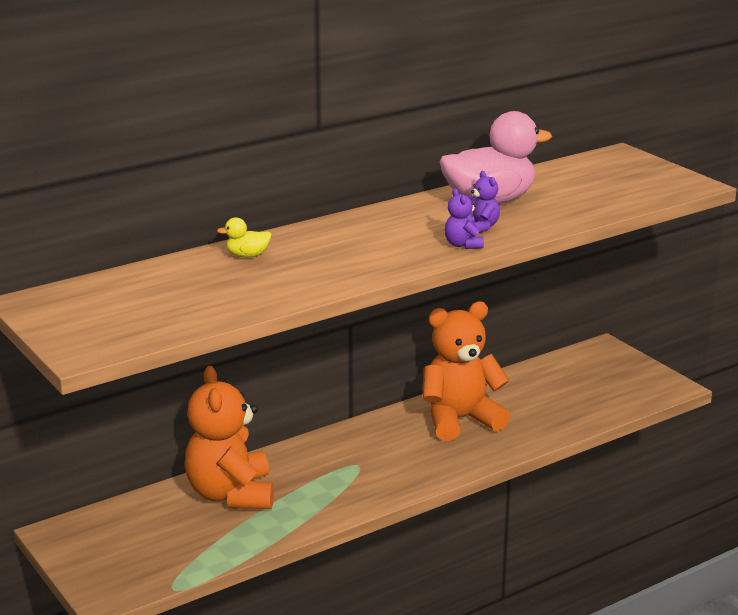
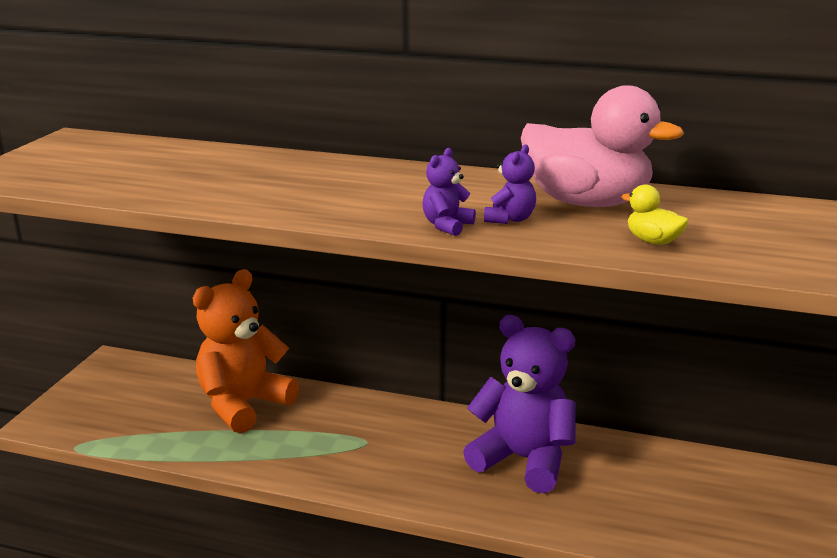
camera: 50 degrees right, 0 degrees up
(247, 255) = (267, 163): yellow duck -> yellow duck (653, 241)
(460, 420) = (523, 459): orange teddy bear -> purple teddy bear

